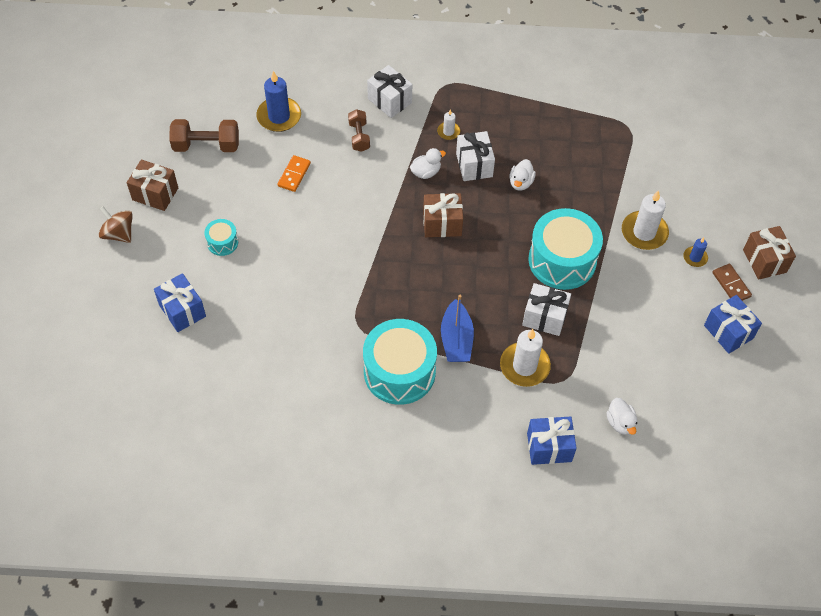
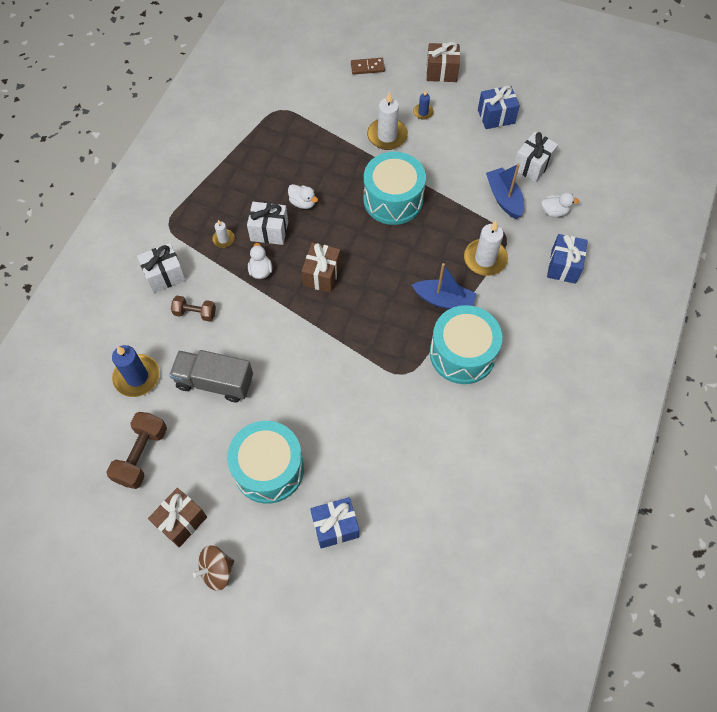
camera: 70 degrees left, 5 degrees up
(222, 242) = (269, 469): turquoise drum -> turquoise drum, size x2.17
(294, 174) = (215, 382): orange domino -> grey truck
(544, 317) = (443, 230): white gift -> white gift (532, 165)
(614, 366) = (504, 198): none -> blue boat
(731, 284) = (455, 99): brown domino -> brown domino (367, 67)

